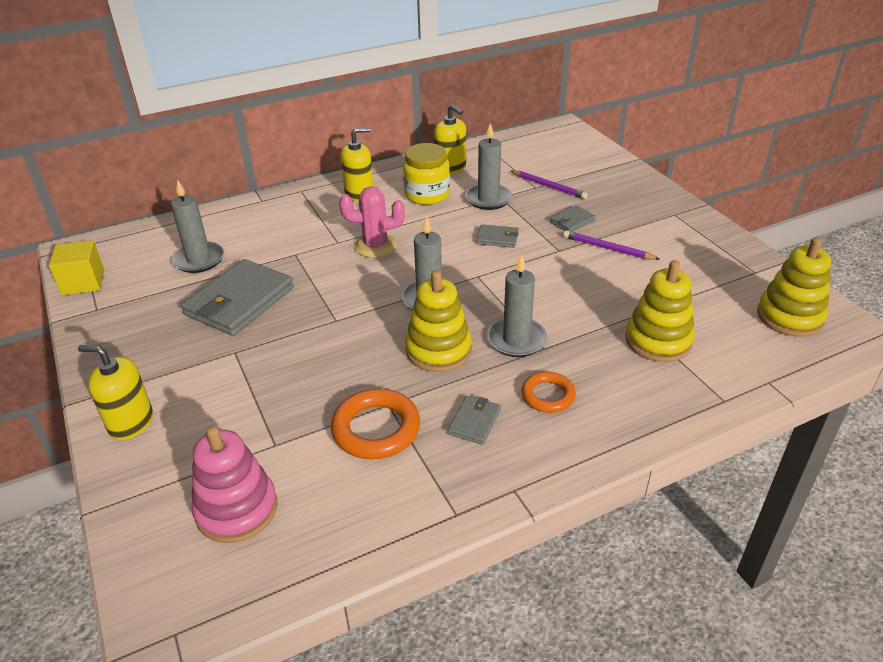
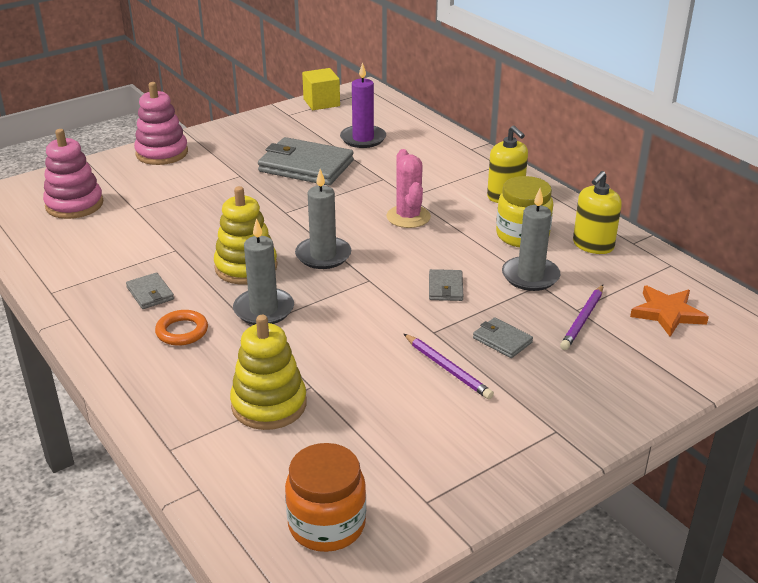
camera: 80 degrees right, 5 degrees down
(131, 422) = (162, 153): yellow soap dispenser -> pink stacking toy
(199, 260) = (363, 139): grey candle -> purple candle
(376, 429) = (146, 248): orange ring -> none
(474, 422) = (150, 293): grey wallet -> grey wallet turned 45 degrees clockwise
(544, 156) = (667, 313): none -> orange star
(607, 248) = (448, 369): purple pencil -> purple pencil turned 120 degrees clockwise
(790, 316) = (327, 524): yellow stacking toy -> orange jar

